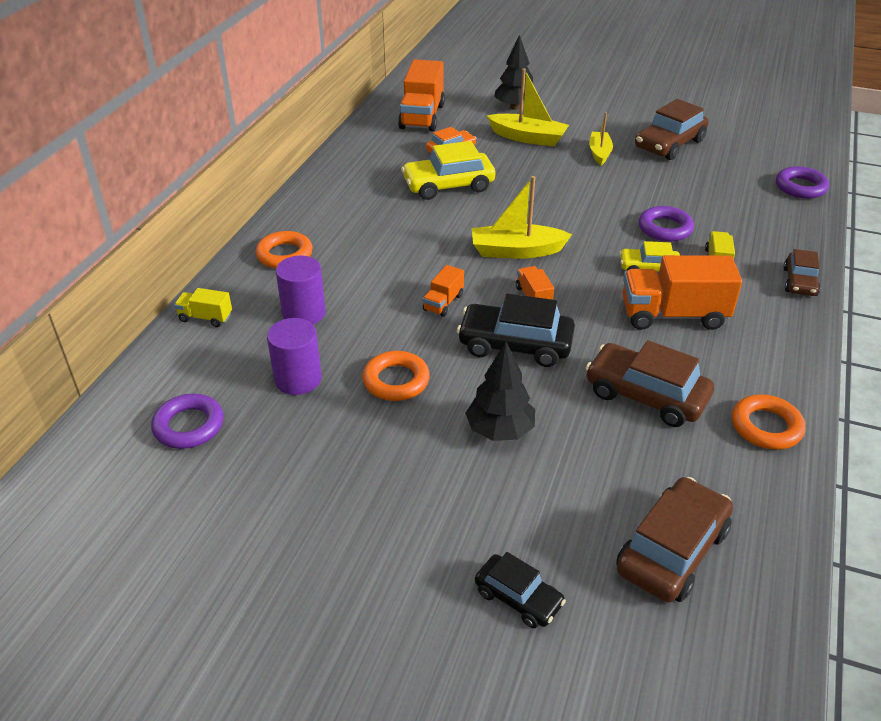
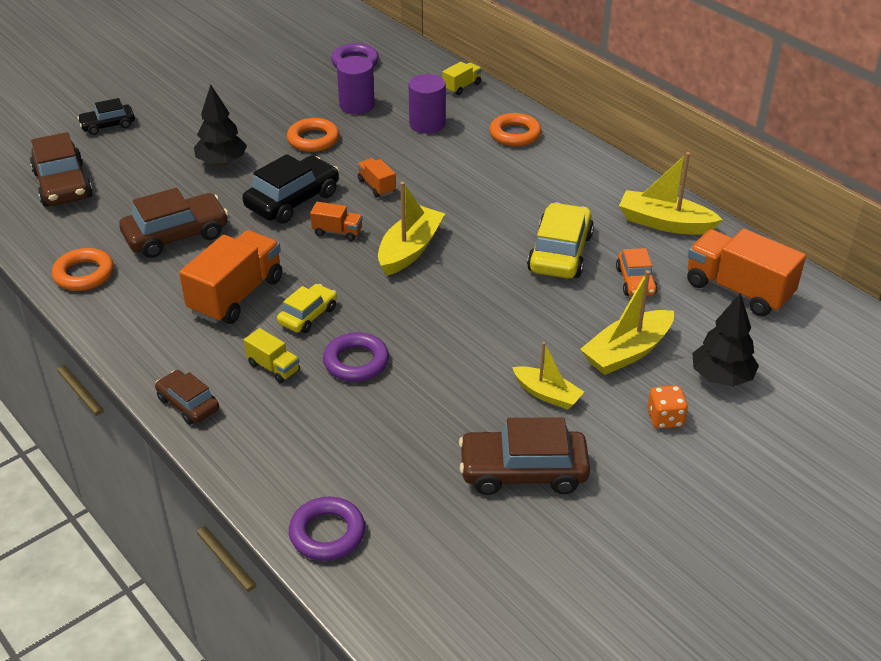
camera: 120 degrees right, 0 degrees up
(367, 155) = (665, 223): none -> yellow boat
(571, 115) = (665, 419): none -> orange dice
(669, 144) = (523, 471): brown car -> brown car turned 75 degrees counterclockwise

